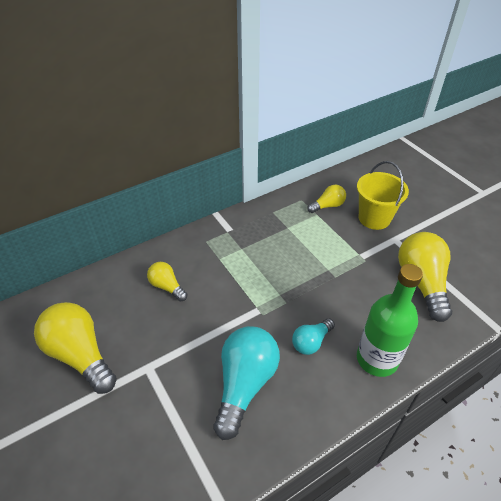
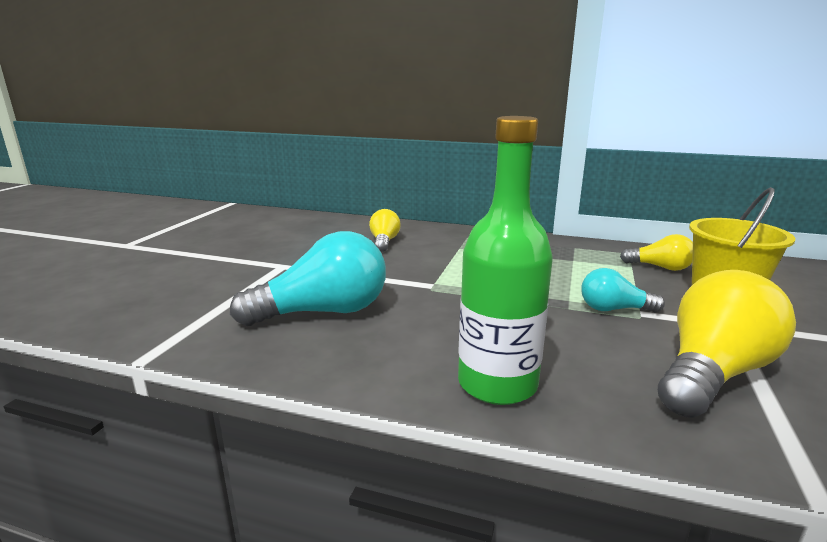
camera: 50 degrees right, 25 degrees down
(80, 355) = (261, 241): yellow light bulb -> none
(311, 342) = (441, 328): turquoise light bulb -> turquoise light bulb (614, 309)

